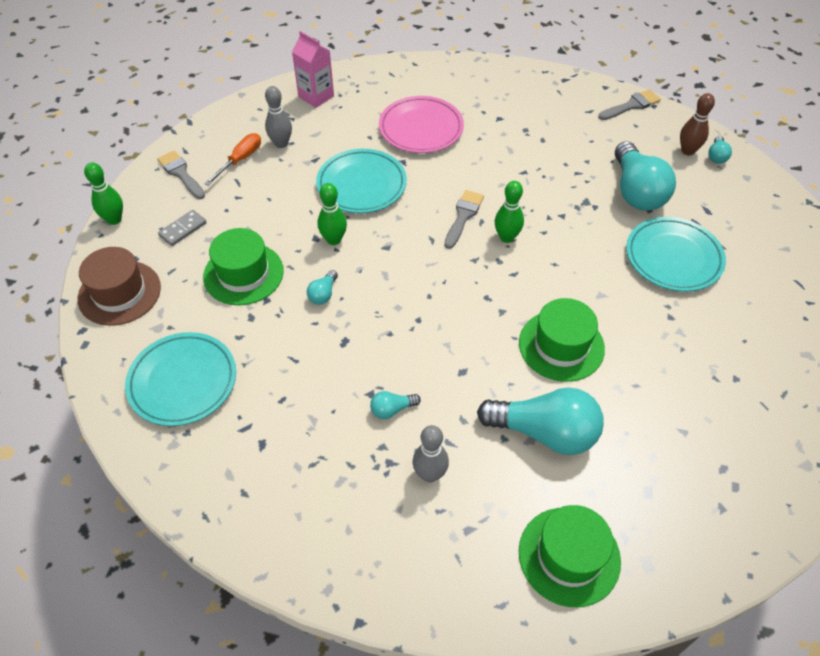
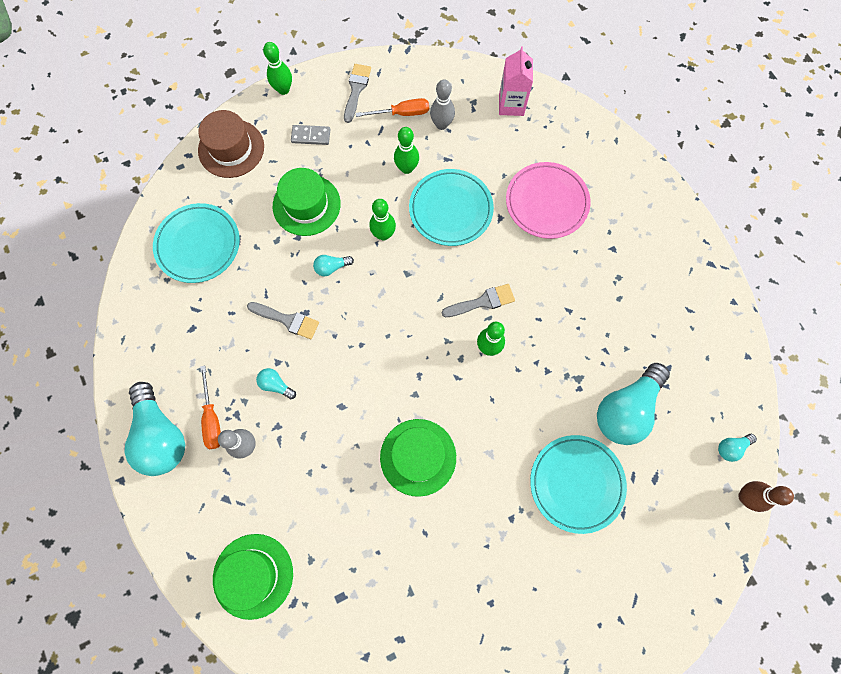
camera: 50 degrees right, 20 degrees up
(292, 188) = (407, 168): none -> green bowling pin
(373, 487) = (212, 418): none -> orange screwdriver
(545, 432) = (335, 496): turquoise light bulb -> turquoise light bulb (161, 435)
(631, 105) = (730, 338): grey brush -> grey brush (287, 320)
(687, 151) = (715, 420): brown bowling pin -> brown bowling pin (745, 496)

